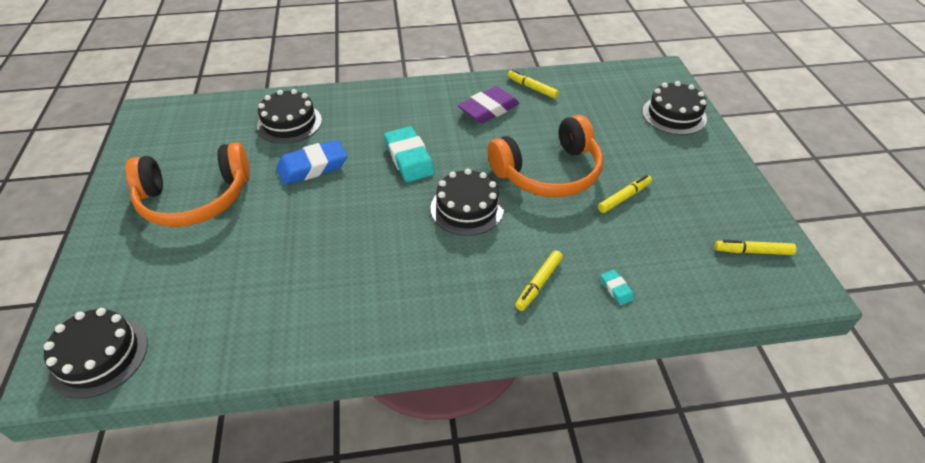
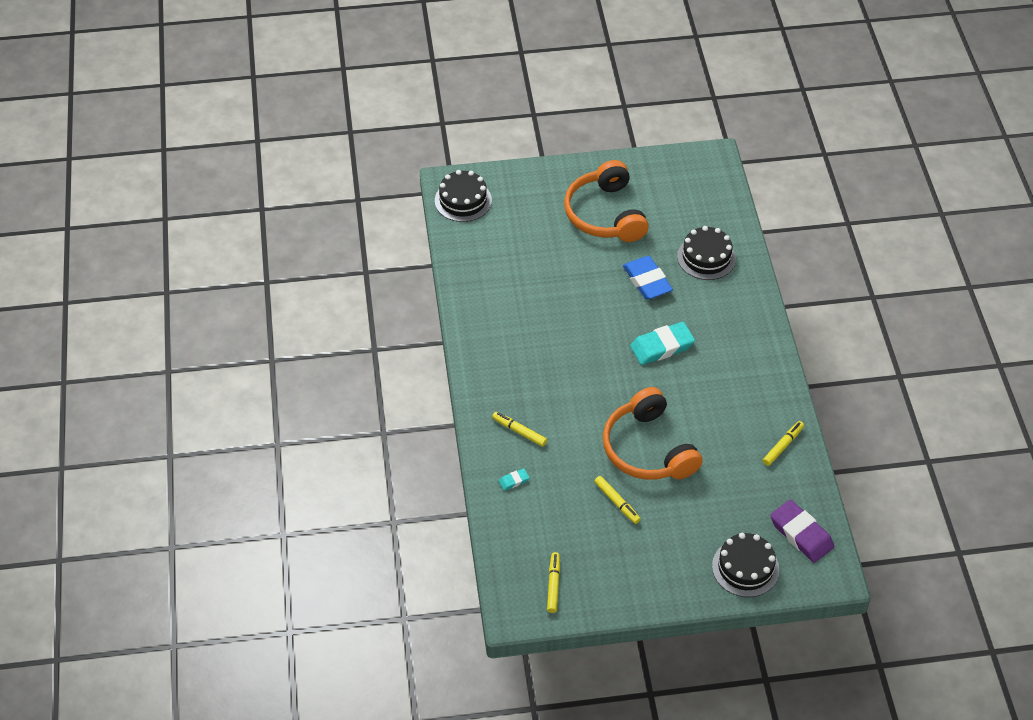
camera: 90 degrees right, 5 degrees up
(467, 208) = (600, 388): black cake -> none
(488, 109) = (741, 407): purple eraser -> purple eraser (801, 534)

